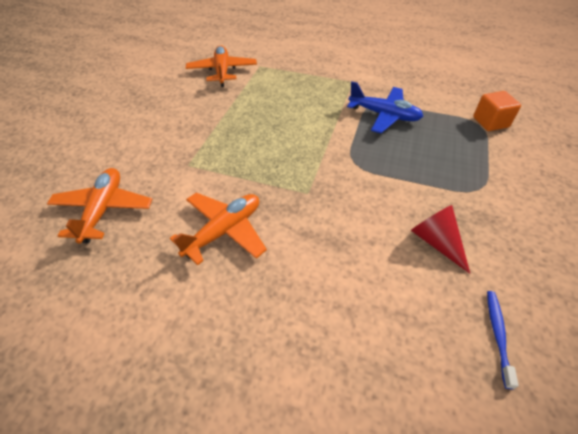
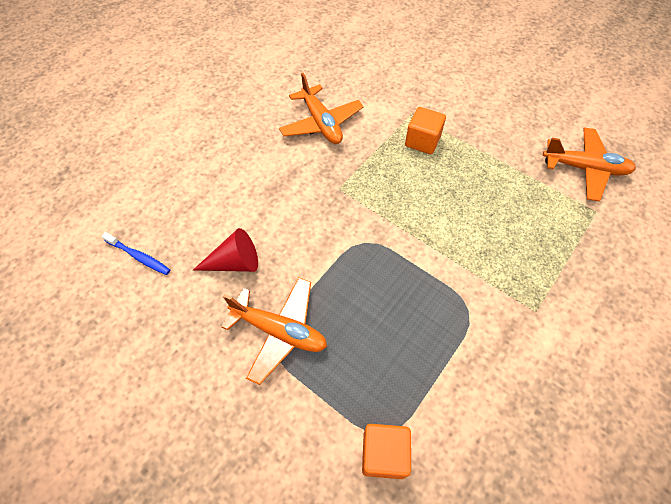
camera: 110 degrees right, 10 degrees up
(103, 210) = (376, 62): orange plane -> orange plane (279, 331)
(224, 151) = (422, 141): none -> orange cube
(384, 115) = (441, 313): blue plane -> none

